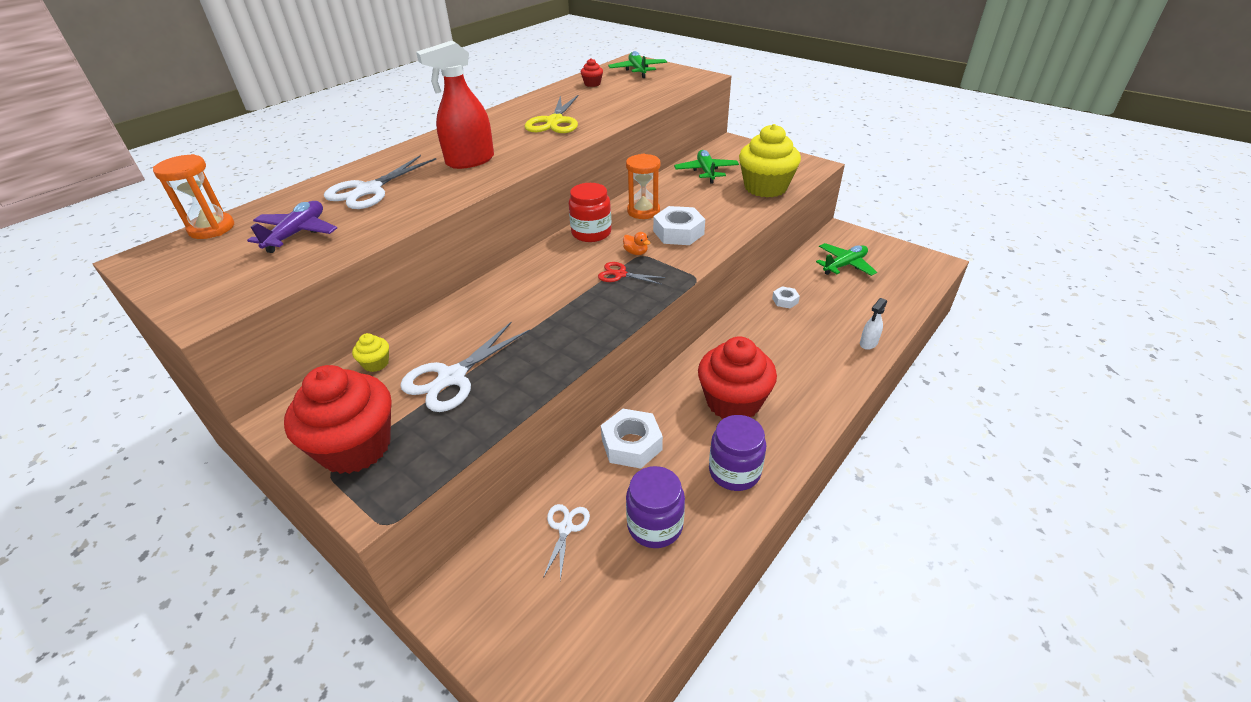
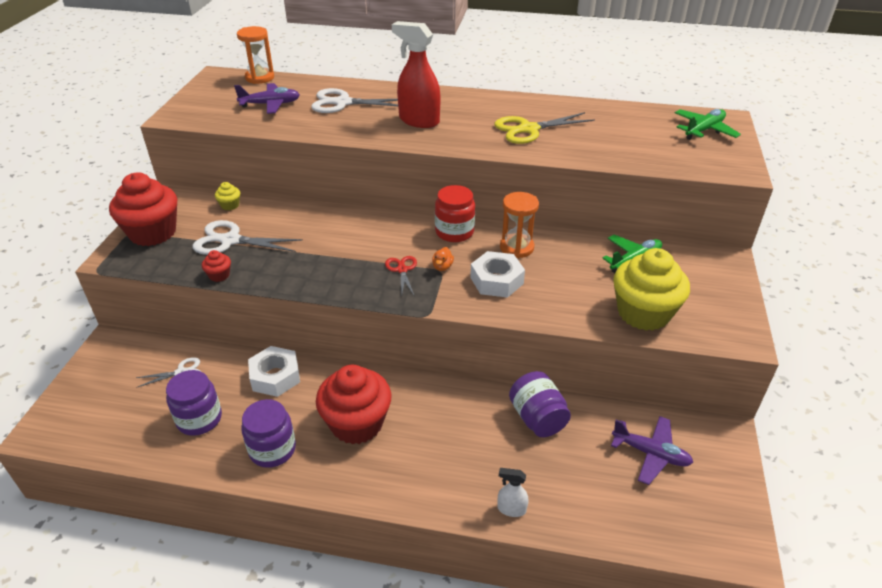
camera: 60 degrees right, 0 degrees up
(592, 84) = (636, 118): red cupcake -> red cupcake (219, 275)
(785, 300) = (537, 418): white nut -> purple jar
(844, 265) = (650, 454): green plane -> purple plane

